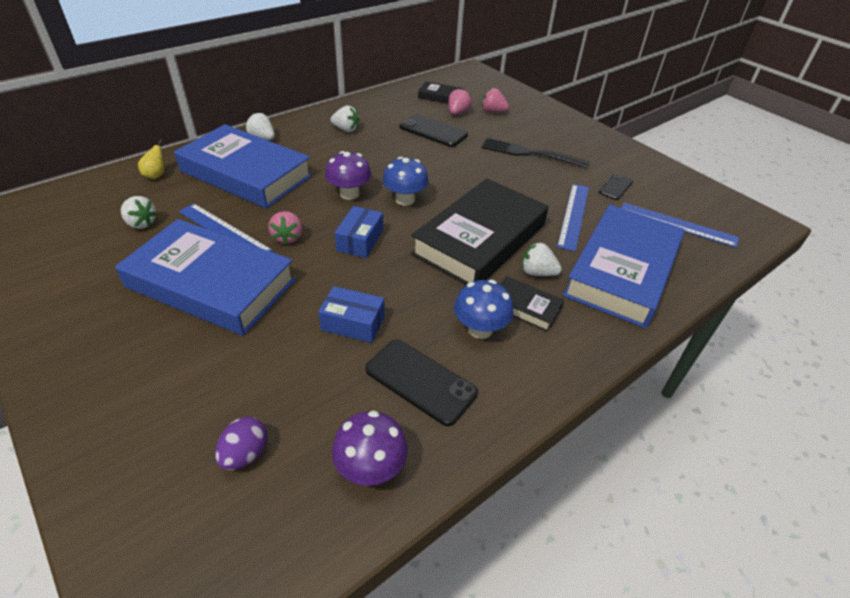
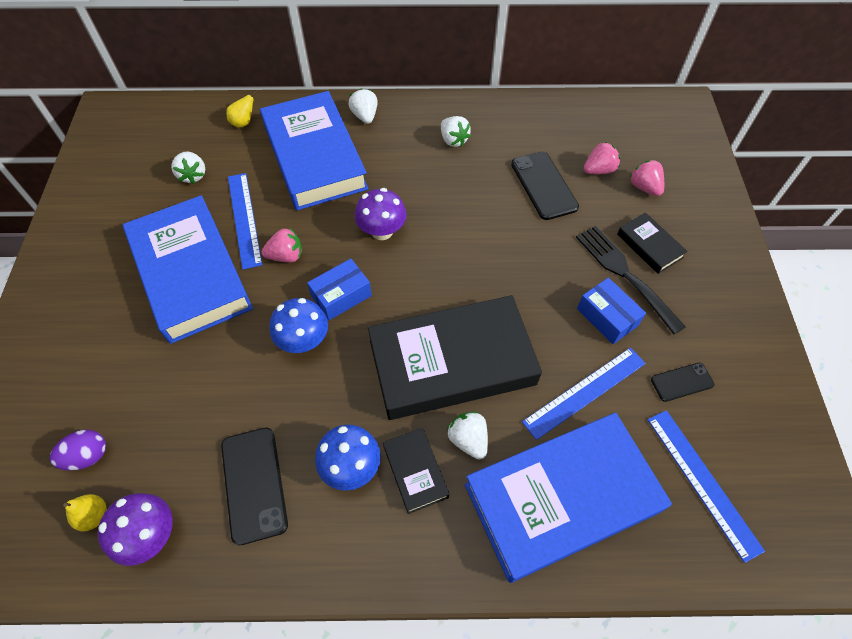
camera: 40 degrees right, 15 degrees up
(288, 237) = (286, 256): pink strawberry -> pink strawberry turned 135 degrees counterclockwise
(301, 490) = (94, 516): none -> yellow pear
(353, 323) = (256, 386): blue box -> blue box (607, 317)
(405, 199) = (427, 268): blue mushroom -> blue mushroom (304, 340)
(440, 96) = (602, 135): black book -> black book (649, 246)

